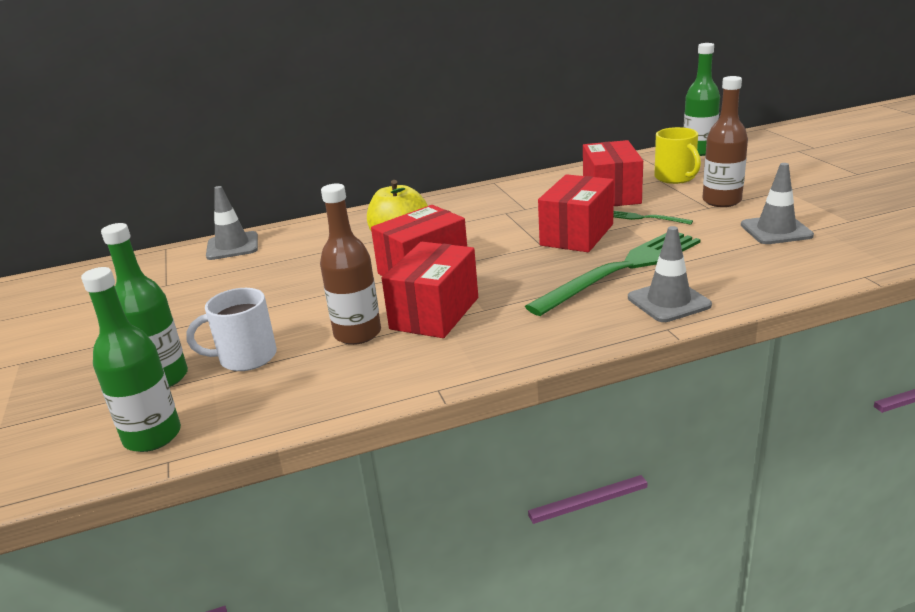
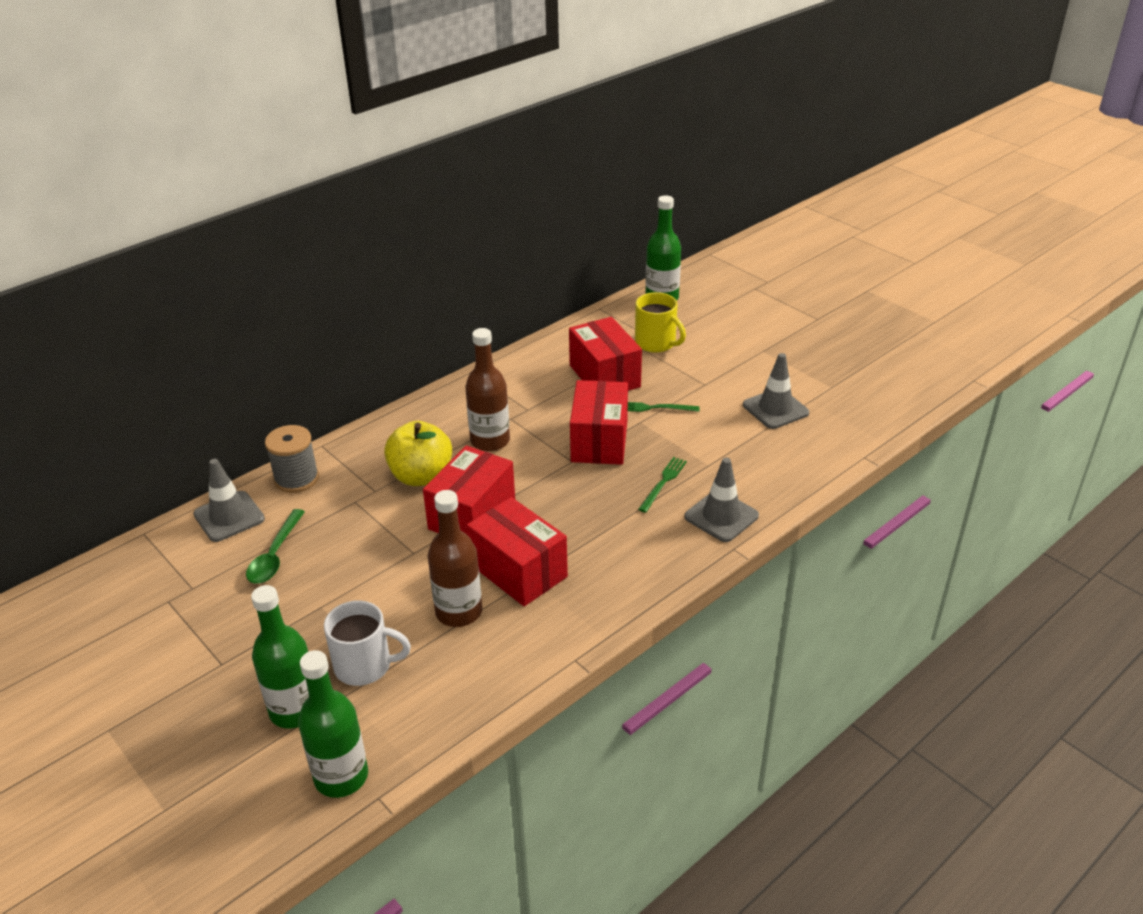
camera: 25 degrees left, 10 degrees up
(243, 273) = (275, 555): none -> green spoon
(246, 358) = (365, 665): white mug -> white mug turned 135 degrees counterclockwise
(302, 230) = (296, 479): none -> grey spool
(434, 313) = (518, 571): red box -> red box turned 45 degrees counterclockwise
(621, 269) = (663, 483): green fork -> green fork, size x0.42
(721, 201) = (713, 373): brown bottle -> brown bottle (490, 441)

